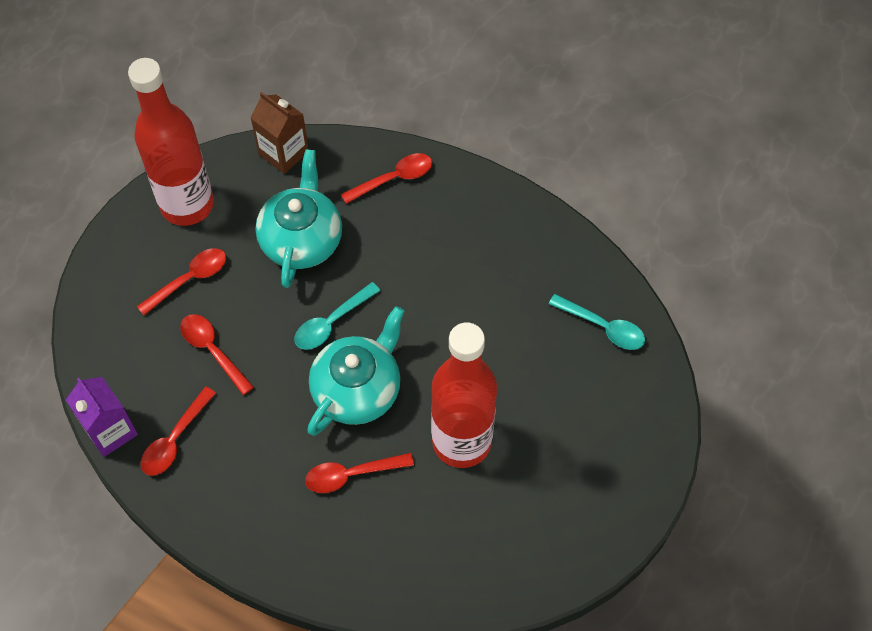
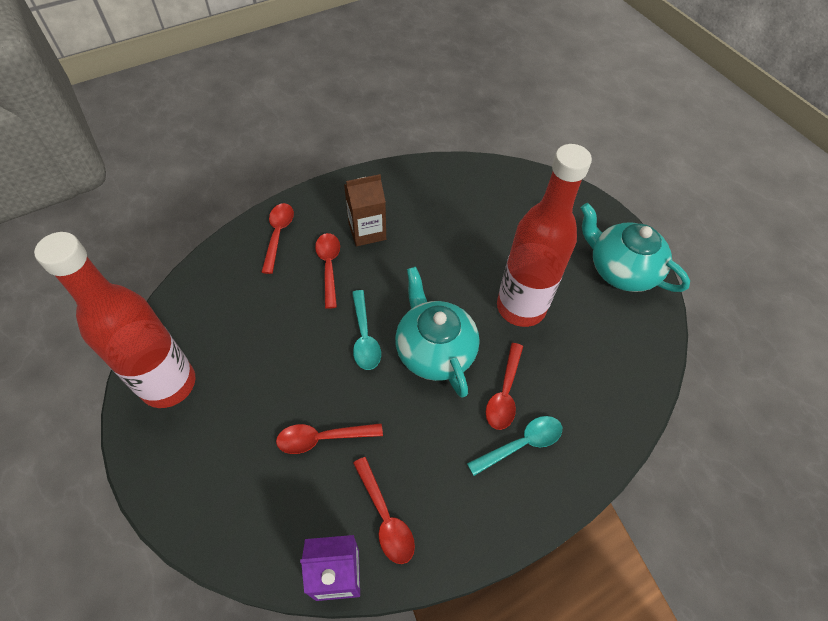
camera: 60 degrees left, 5 degrees down
(189, 279) = (240, 420): red spoon -> red spoon (329, 266)
(283, 153) = (189, 290): brown carton -> brown carton (367, 231)
(301, 239) = (276, 318): turquoise teapot -> turquoise teapot (621, 269)
(603, 327) = (486, 187): turquoise spoon -> turquoise spoon (521, 444)

